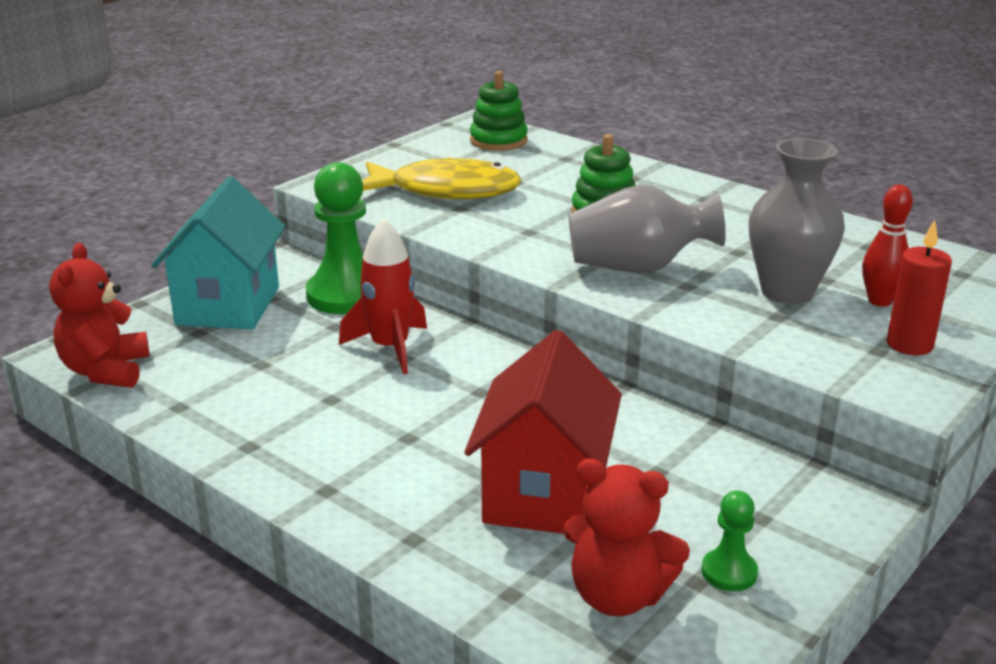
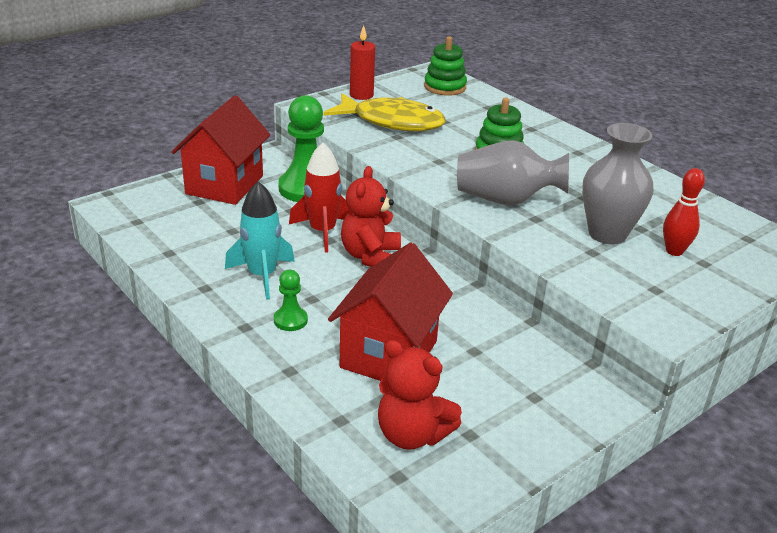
camera: 10 degrees right, 5 degrees up
(106, 371) = (130, 220): red teddy bear -> red teddy bear (370, 256)
(228, 306) = (224, 185): turquoise house -> red house
(326, 417) = (262, 275): none -> turquoise rocket
(729, 572) = (495, 431): green pawn -> green pawn (290, 320)
(909, 345) = (681, 288): red candle -> red candle (361, 95)

